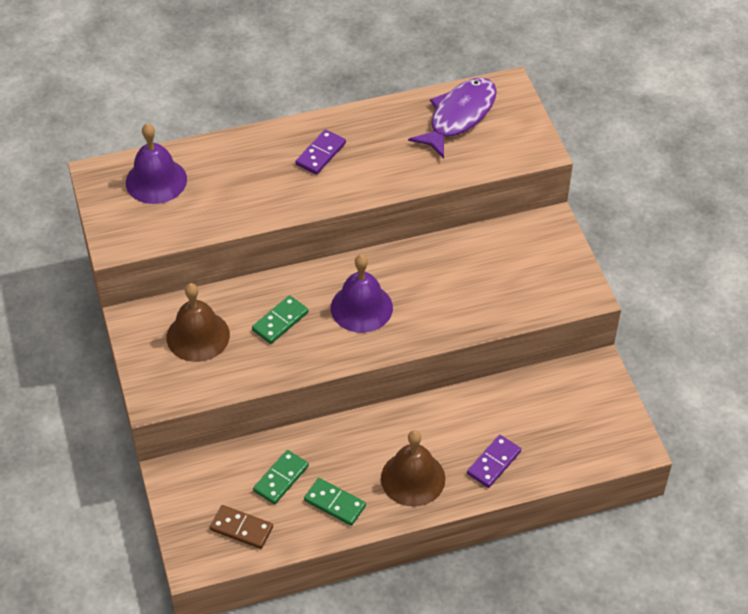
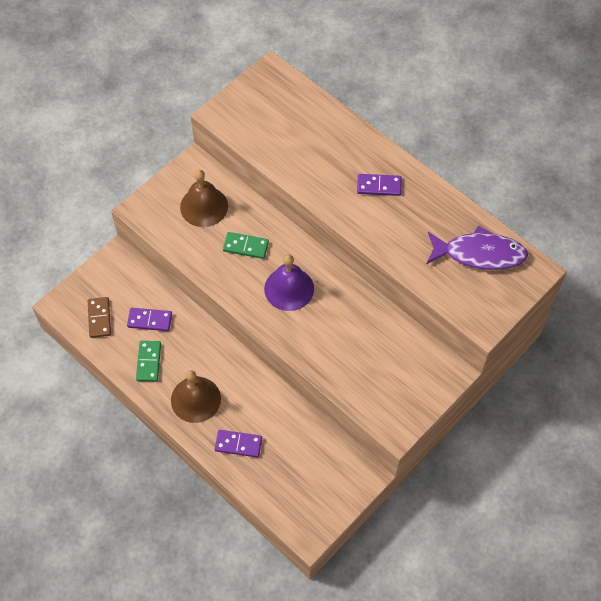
camera: 60 degrees right, 10 degrees up
(156, 180) = (287, 105): purple bell -> none
(281, 478) = (150, 320): green domino -> purple domino

